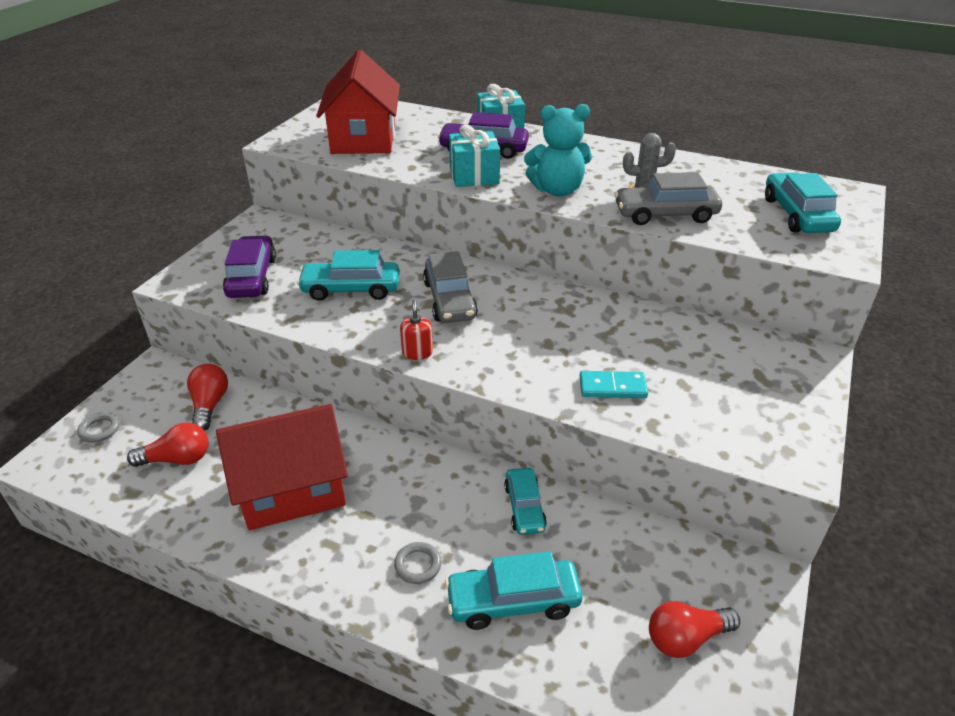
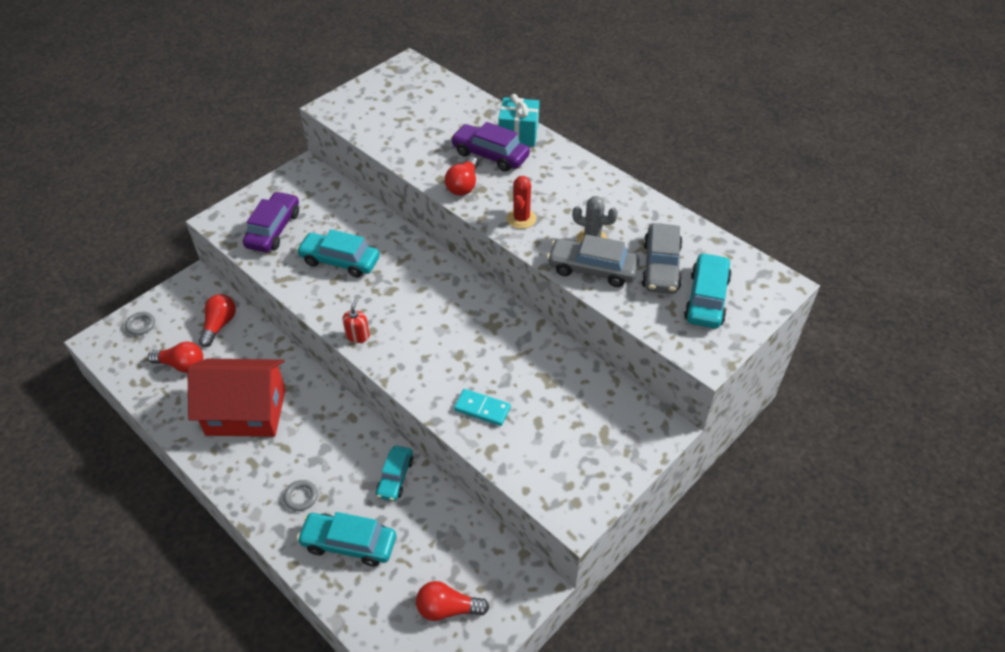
camera: 20 degrees right, 10 degrees up
(363, 138) = (399, 118): red house -> none
(449, 300) = (408, 292): grey car -> grey car (660, 266)
(474, 176) = (463, 185): turquoise gift -> red light bulb
(557, 190) = (521, 219): turquoise teddy bear -> red cactus

